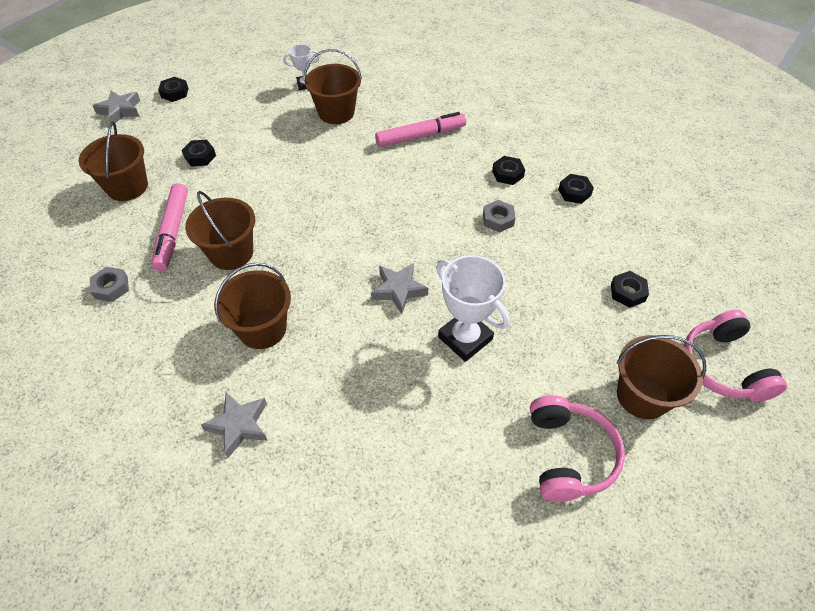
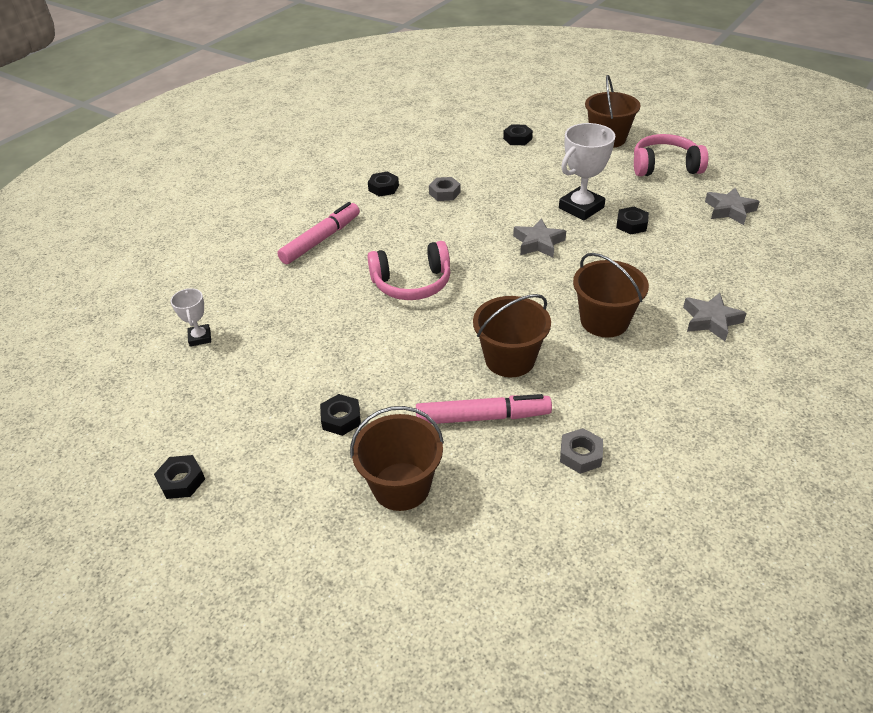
camera: 90 degrees left, 10 degrees down
(120, 110) = (214, 545): grey star -> grey star (729, 210)
(336, 112) = (267, 304): brown bucket -> none
(420, 136) = (321, 240): pink marker -> pink marker turned 60 degrees clockwise
(574, 192) = (408, 156): black nut -> black nut (631, 224)
(722, 366) = (574, 111): pink headphones -> pink headphones (412, 283)

